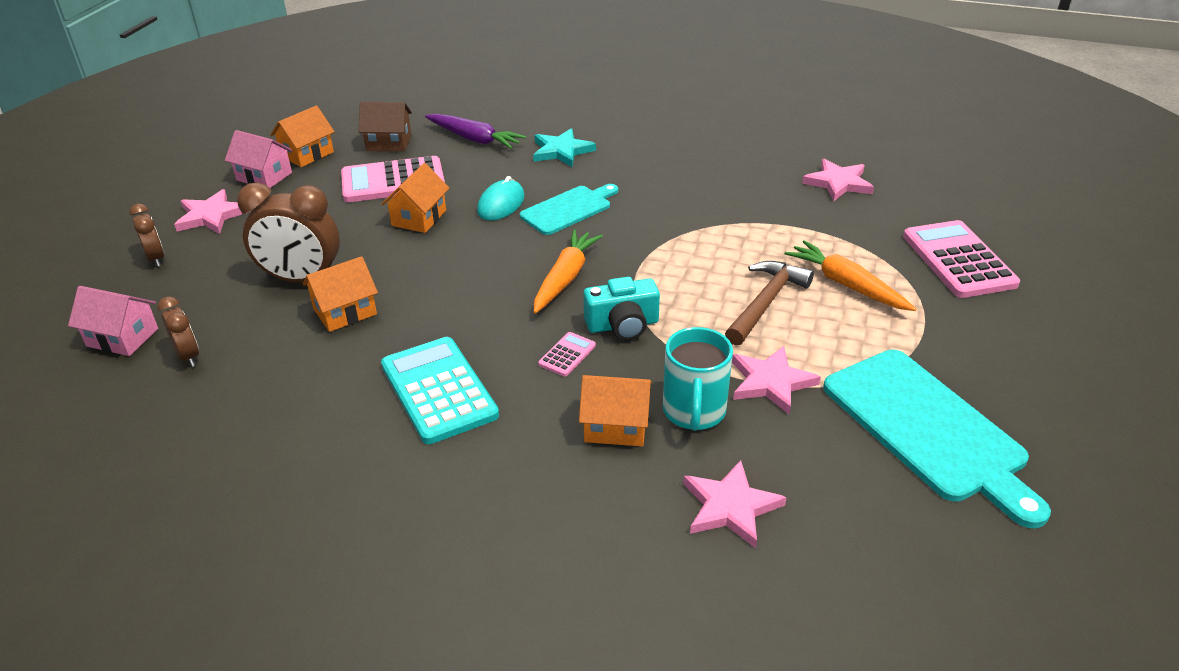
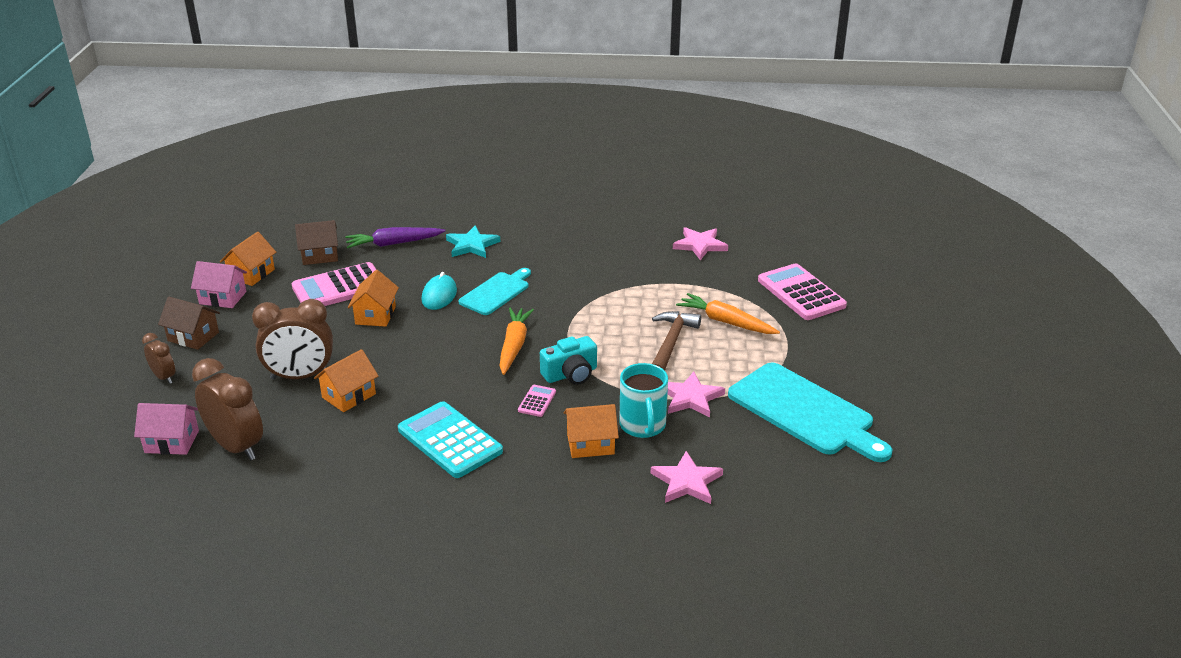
camera: 15 degrees left, 5 degrees down
(188, 356) = (236, 447): brown clock -> brown clock, size x1.87
(211, 216) = (193, 336): pink star -> brown house
(474, 139) = (393, 243): purple carrot -> purple carrot turned 150 degrees clockwise

